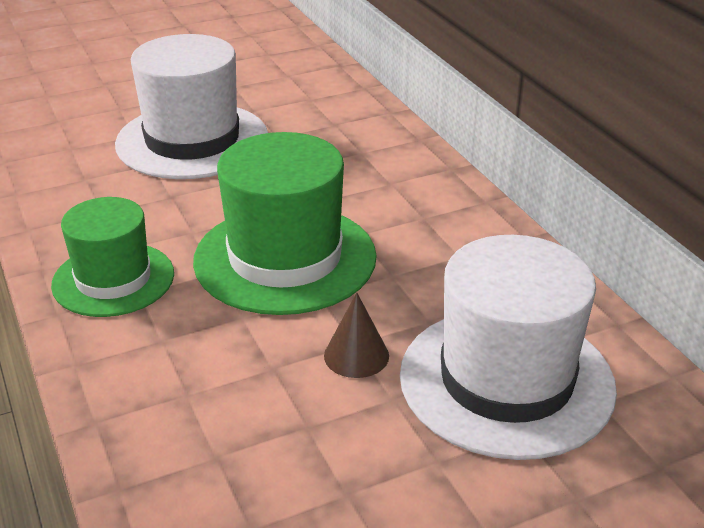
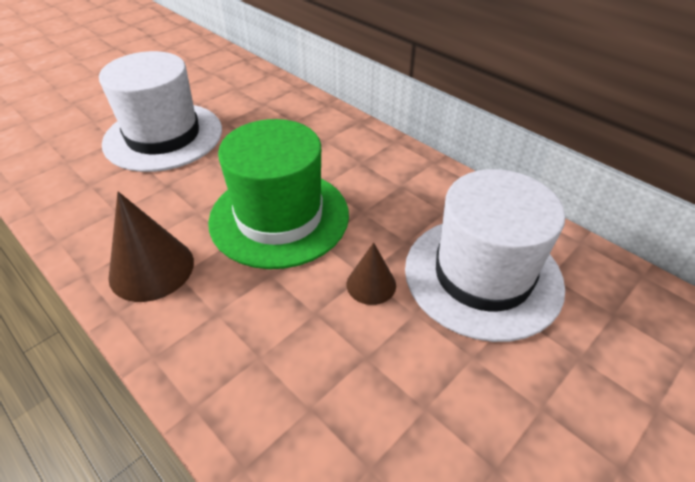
camera: 20 degrees left, 10 degrees up
(113, 279) = (151, 268): green hat -> brown cone

